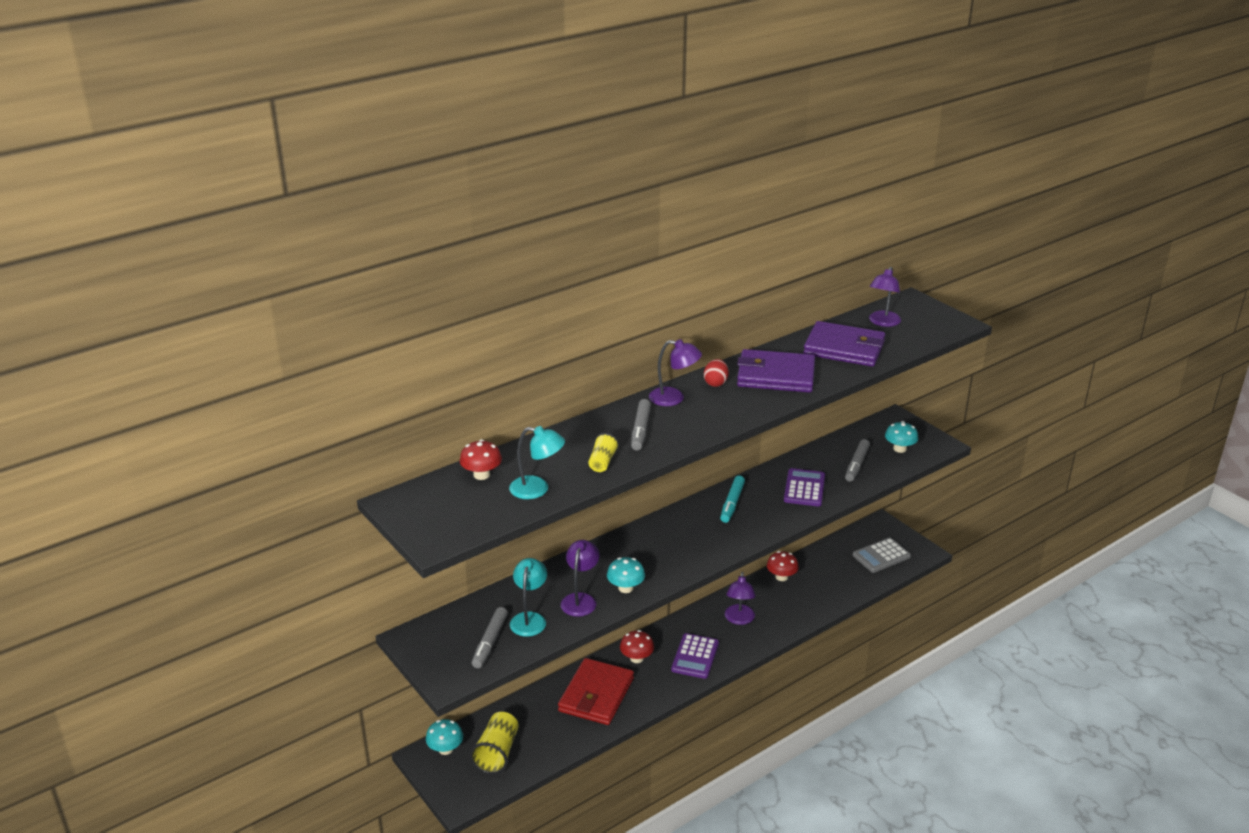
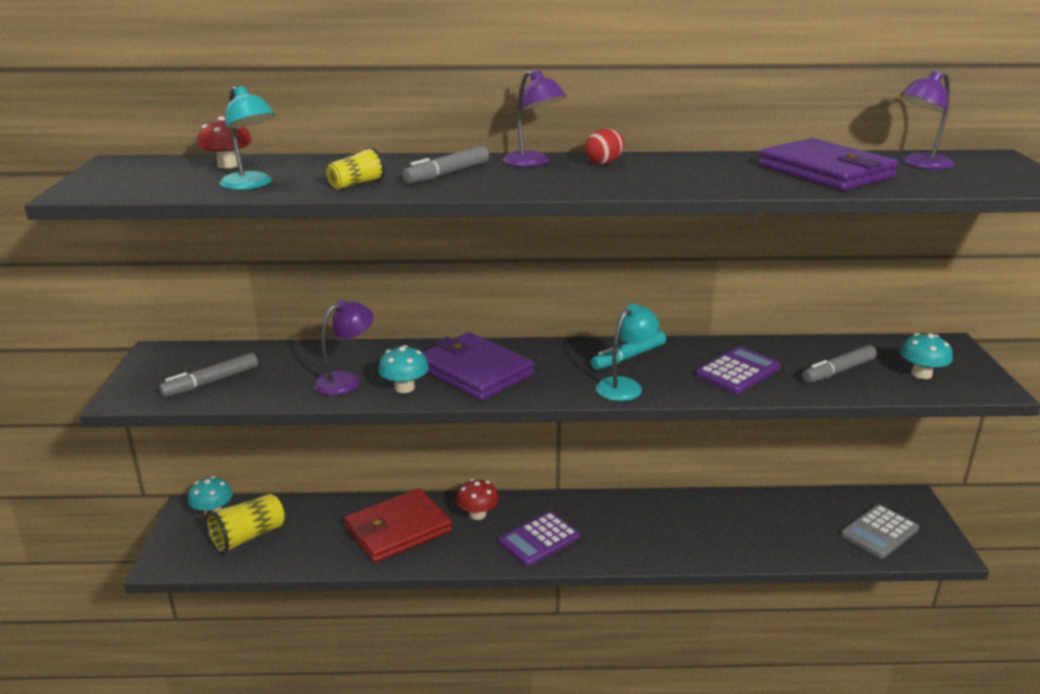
camera: 35 degrees right, 5 degrees down
(529, 619) = (275, 378): turquoise lamp -> turquoise lamp (625, 386)
(739, 619) = (629, 525): purple lamp -> none
(775, 376) = (690, 172): purple wallet -> purple wallet (474, 371)
(781, 577) = (724, 504): red mushroom -> none
(881, 556) = (879, 532): grey calculator -> grey calculator turned 45 degrees counterclockwise

